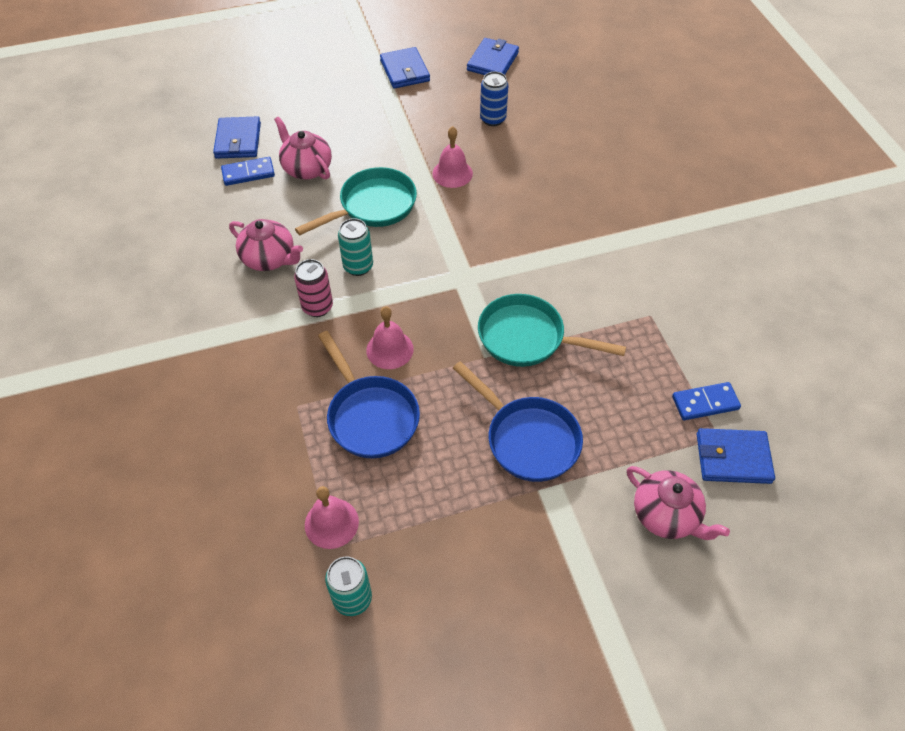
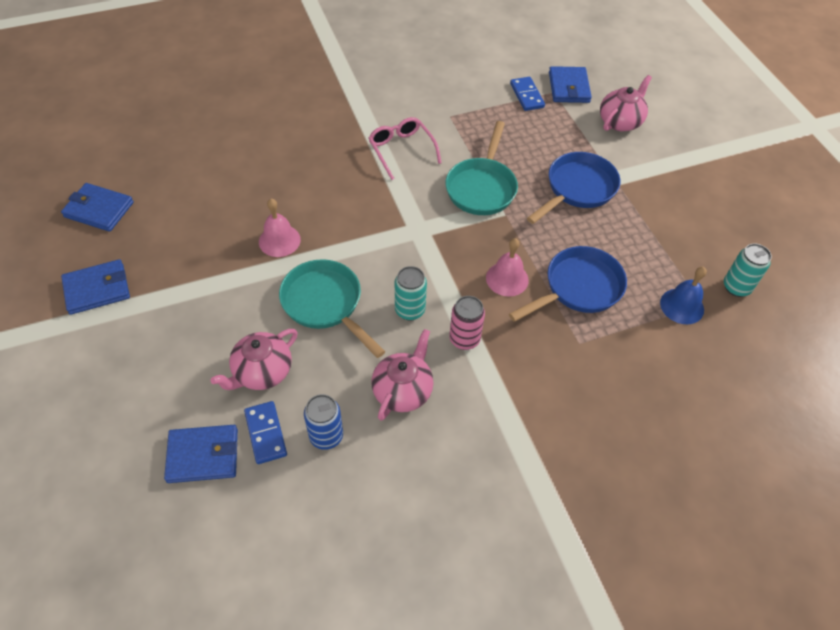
camera: 95 degrees left, 0 degrees up
(331, 523) = (682, 306): pink bell -> blue bell
(493, 119) = (199, 209): blue can -> blue can (326, 436)
(584, 267) = (401, 150): none -> pink glasses

